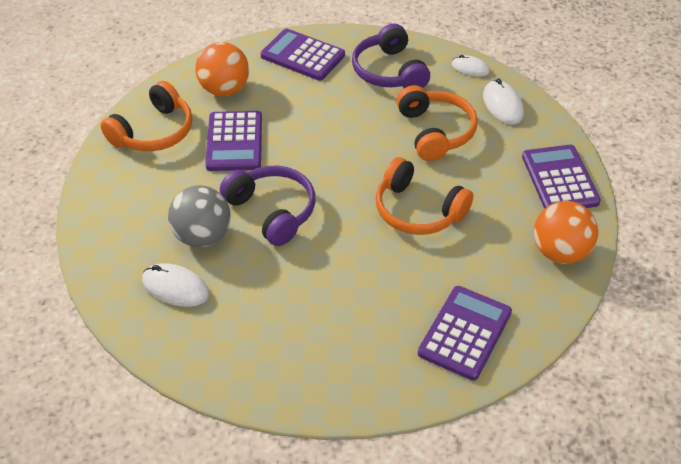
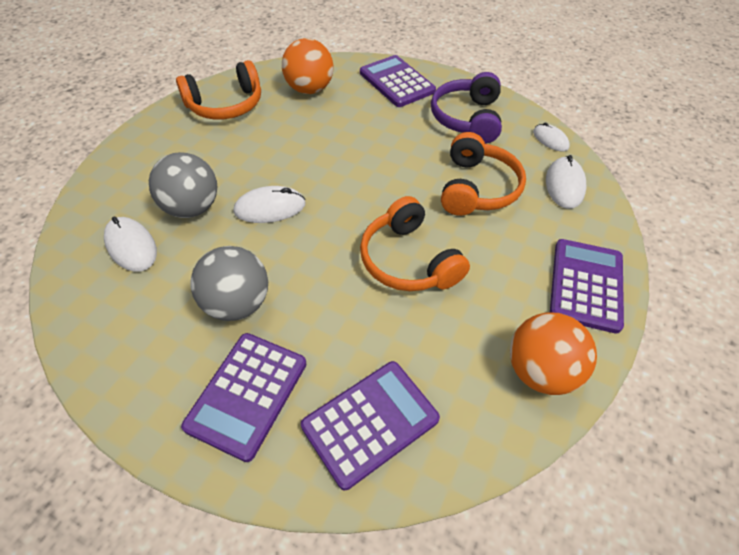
camera: 25 degrees right, 5 degrees up
(234, 142) = (284, 135): purple calculator -> purple calculator (247, 394)
(272, 211) = (270, 208): purple headphones -> white mouse
(305, 295) = (237, 304): none -> grey ball

